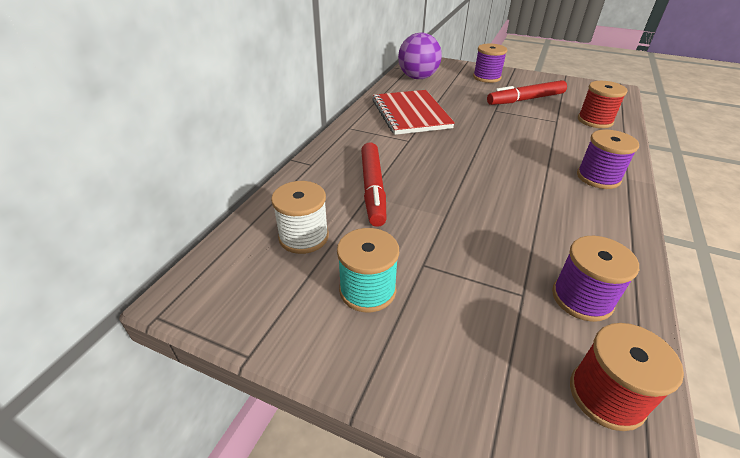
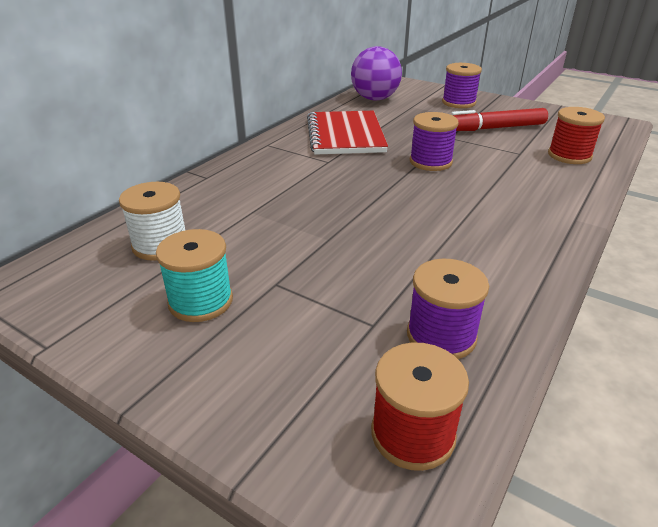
camera: 10 degrees right, 5 degrees down
(373, 189) = (260, 206): red marker -> none
(598, 177) = (537, 215): purple spool -> purple spool (430, 162)

